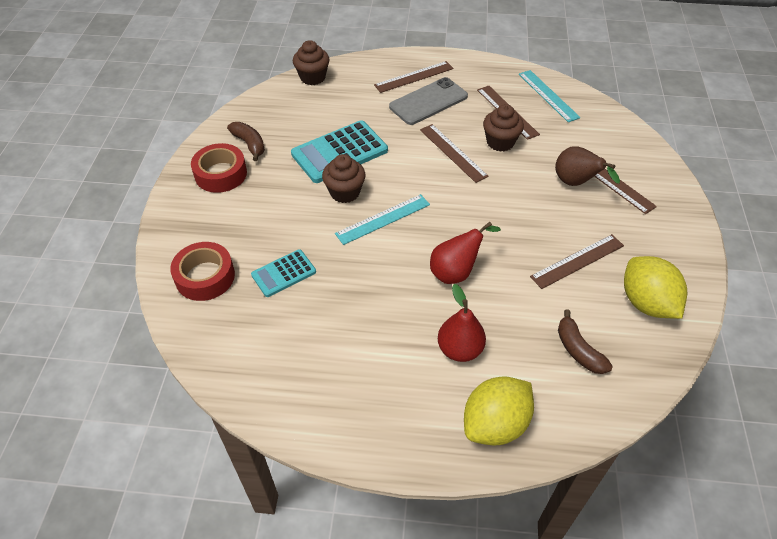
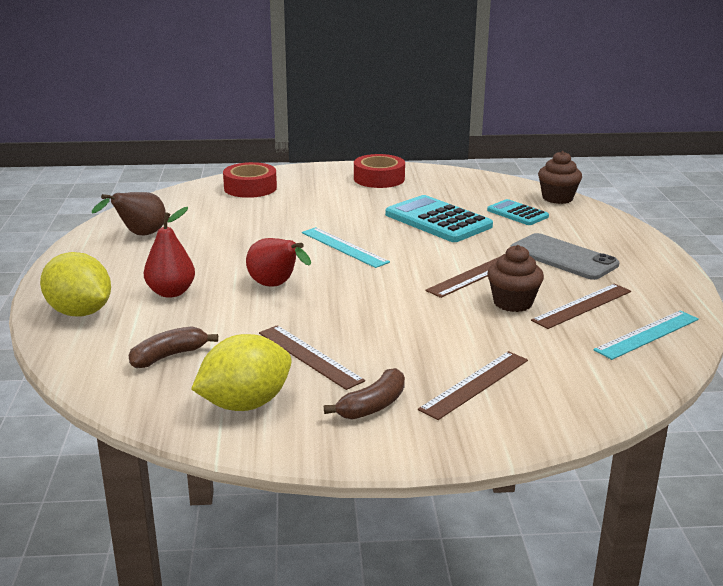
camera: 80 degrees right, 25 degrees down
(249, 144) = (427, 184): brown banana -> brown banana (372, 406)
(283, 273) = (259, 213): turquoise calculator -> turquoise calculator (517, 213)
(345, 192) = (377, 228): brown cupcake -> none
(414, 77) = (607, 246): brown ruler -> none
(576, 183) = (458, 356): brown pear -> brown pear (139, 235)

